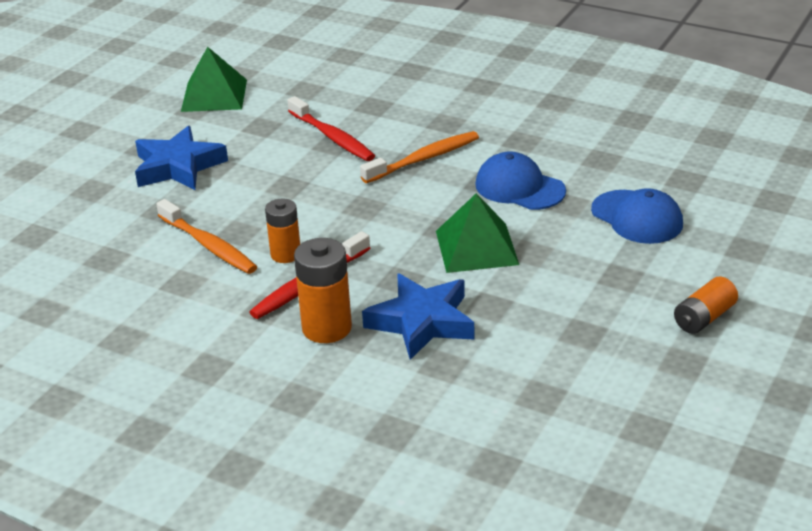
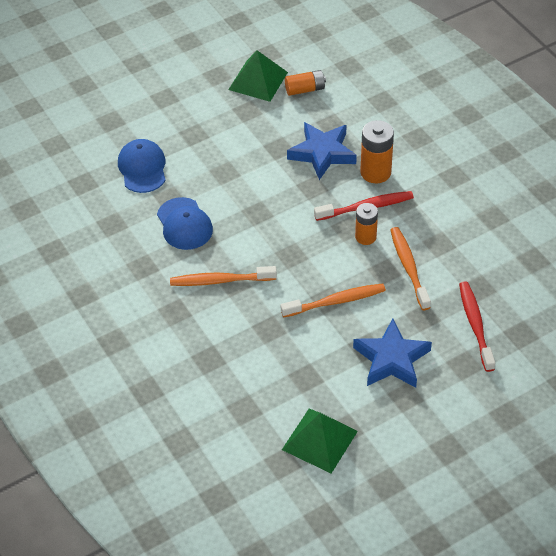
camera: 150 degrees left, 15 degrees up
(276, 187) = (336, 301): none -> orange toothbrush
(332, 137) = (264, 336): red toothbrush -> red toothbrush (475, 325)
(476, 247) = (251, 189): green pyramid -> green pyramid (258, 81)
(704, 318) = (180, 92): orange battery -> orange battery (305, 89)

